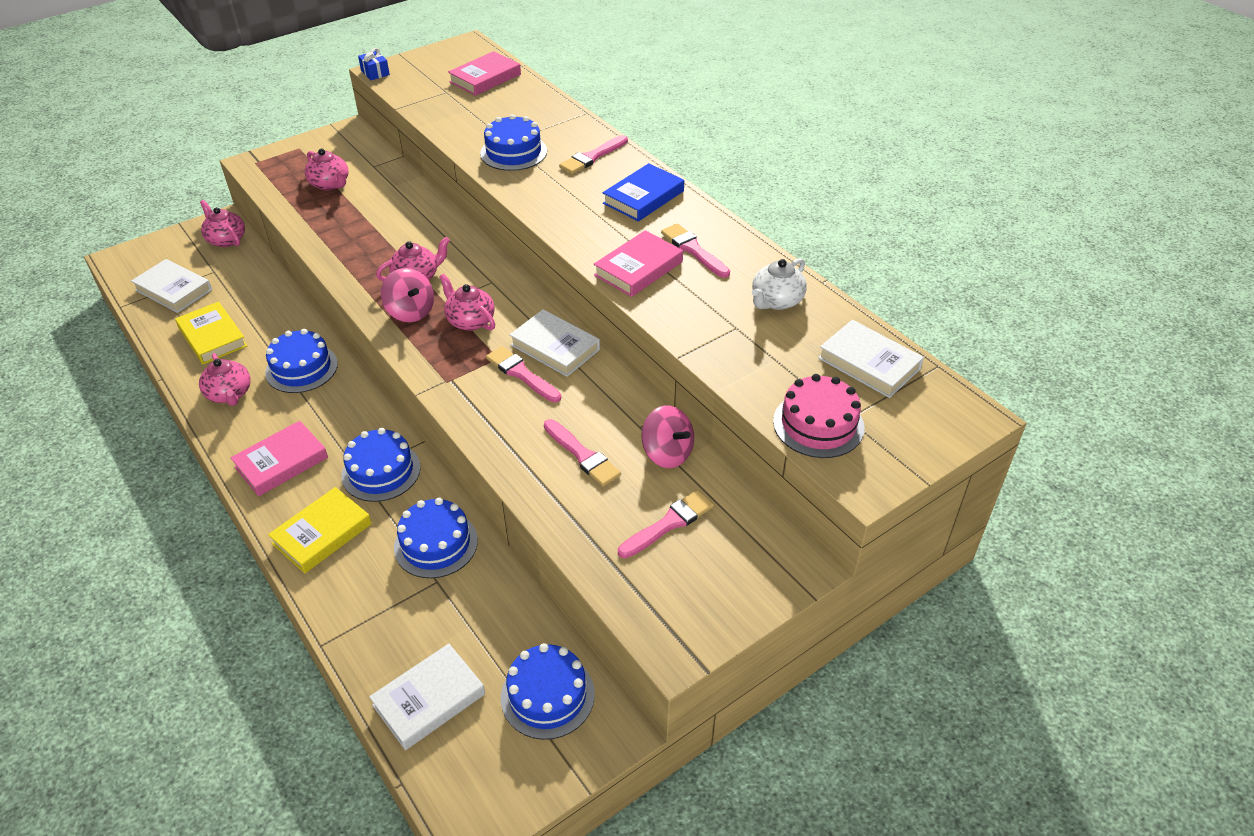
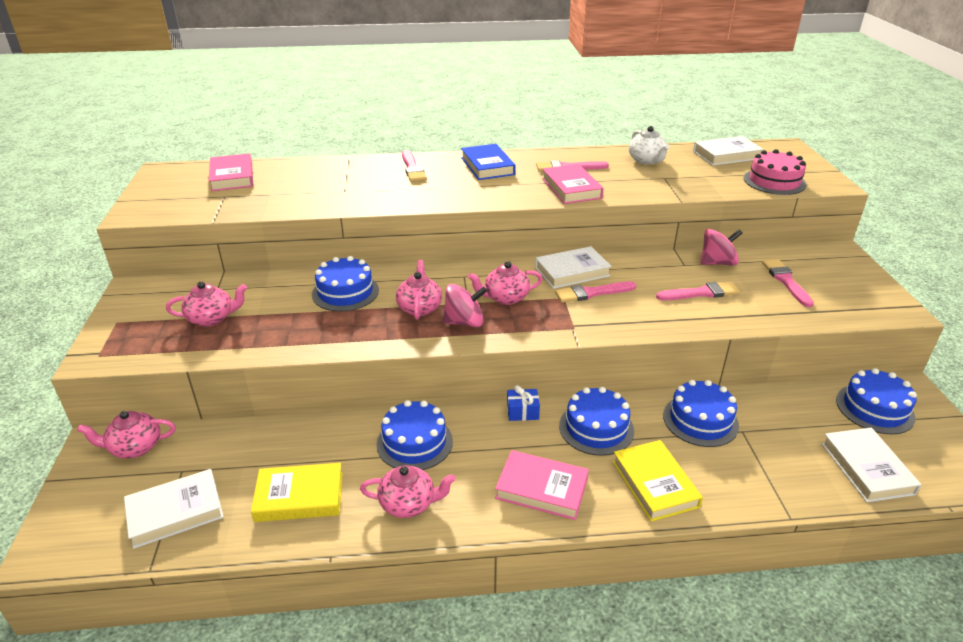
camera: 60 degrees left, 10 degrees down
(281, 462) = (541, 488): pink book -> pink book turned 60 degrees counterclockwise
(375, 73) = (131, 218): blue gift -> blue gift (522, 412)
(513, 152) = (364, 192): blue cake -> blue cake (345, 292)

